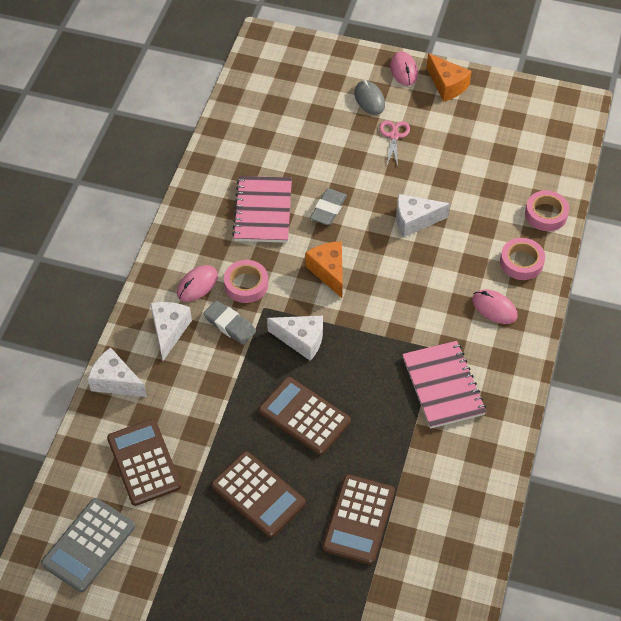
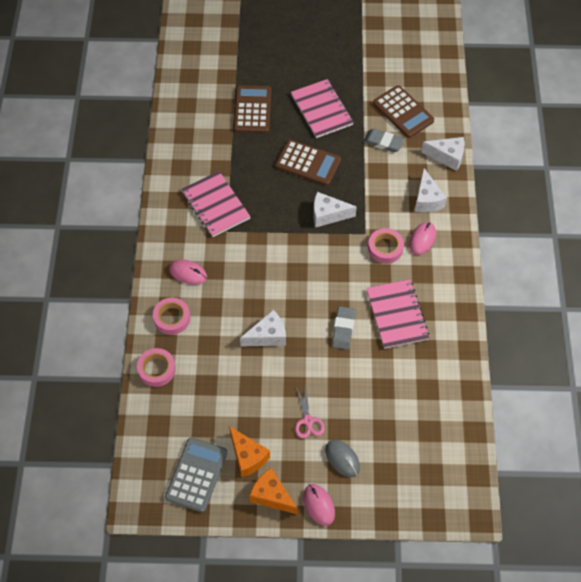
camera: 165 degrees right, 5 degrees up
(89, 545) = (414, 61): grey calculator -> grey calculator (196, 475)
(230, 325) = (385, 214): grey eraser -> grey eraser (383, 142)
(258, 494) = (321, 110): brown calculator -> pink notebook
(329, 272) = (325, 273): orange cheese -> orange cheese (248, 456)

